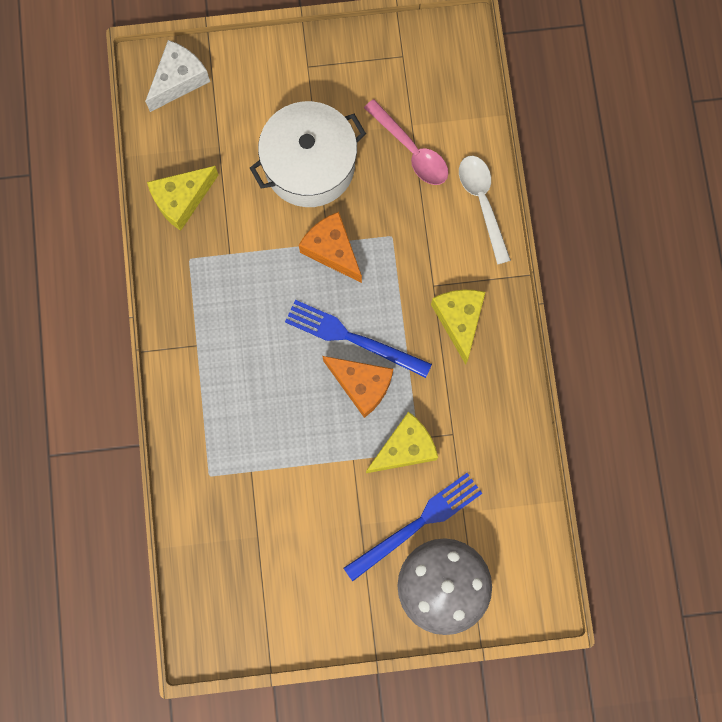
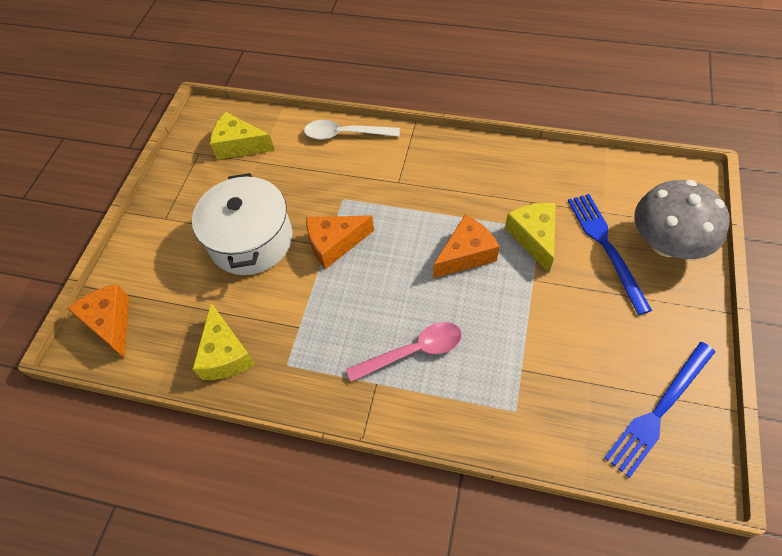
camera: 65 degrees left, 20 degrees down
(178, 80) = (110, 323): white cheese -> orange cheese
(353, 338) = (421, 250): blue fork -> blue fork (659, 410)
(411, 150) = (278, 167): pink spoon -> pink spoon (413, 351)
(459, 320) = (434, 172): yellow cheese -> yellow cheese (239, 145)

